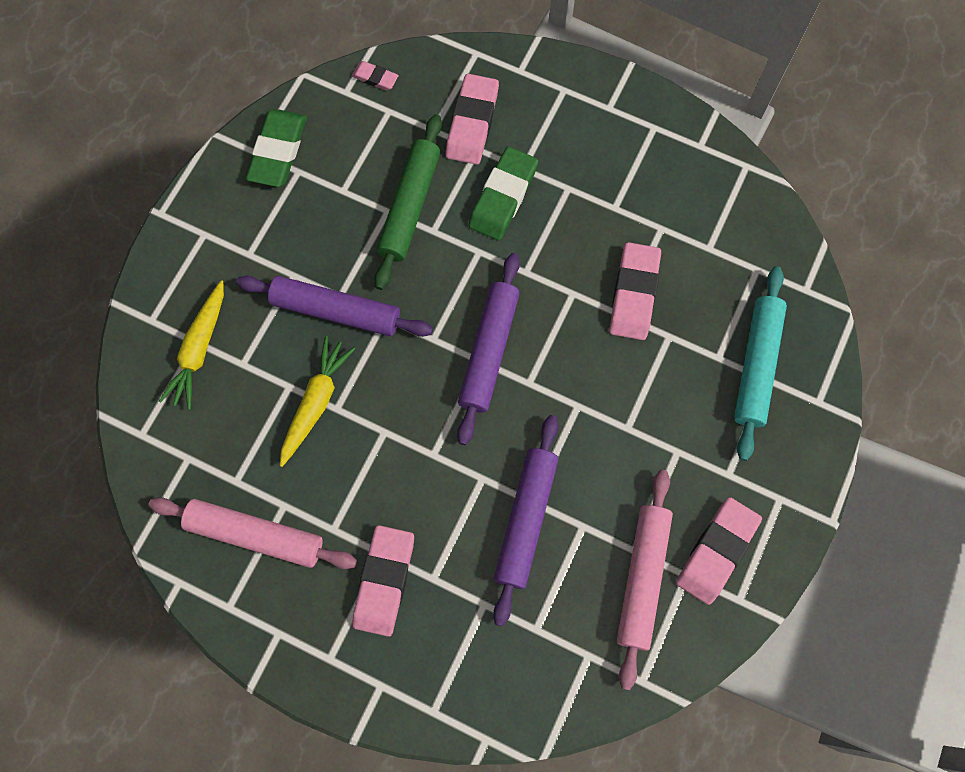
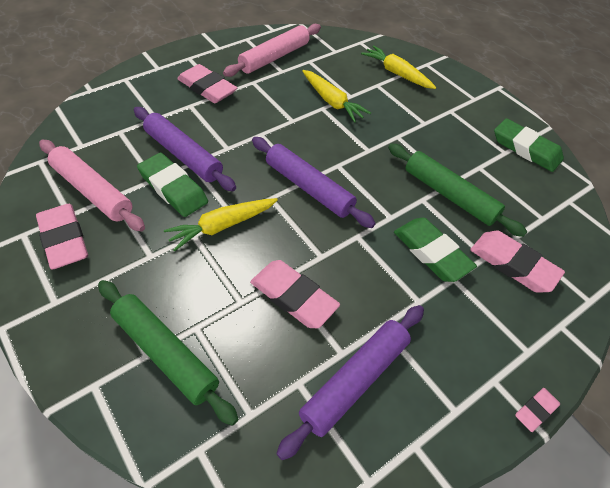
camera: 115 degrees right, 20 degrees down
(336, 311) = (387, 130): purple rolling pin -> purple rolling pin (355, 380)
(375, 78) = (578, 222): pink eraser -> pink eraser (535, 410)
(582, 493) = (173, 188): none -> green eraser
(598, 407) = (222, 226): none -> yellow carrot
(756, 366) = (165, 353): turquoise rolling pin -> green rolling pin

